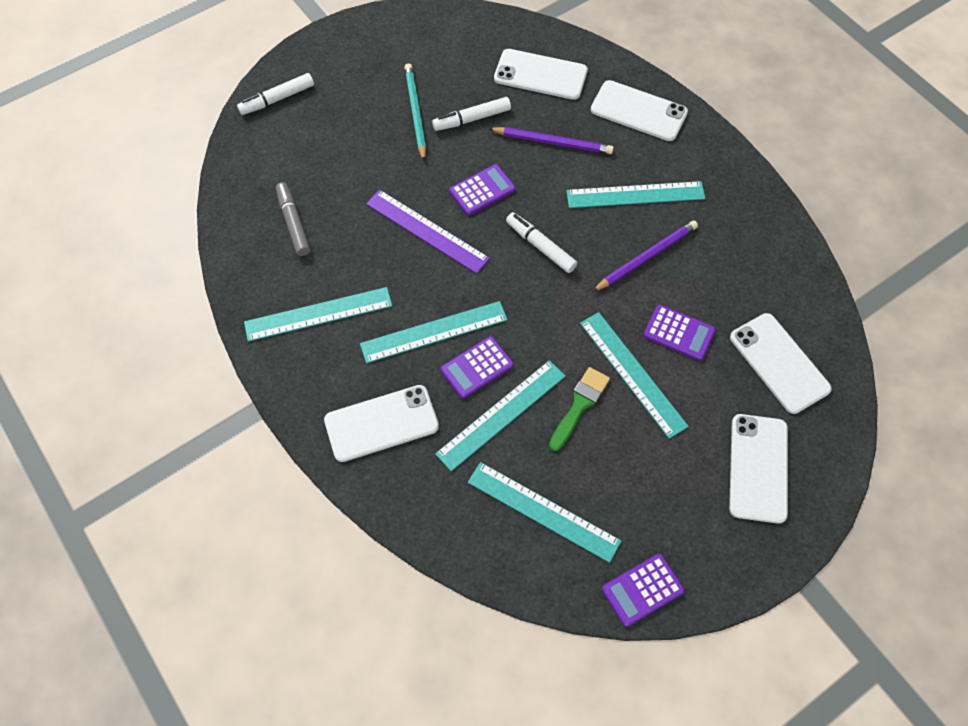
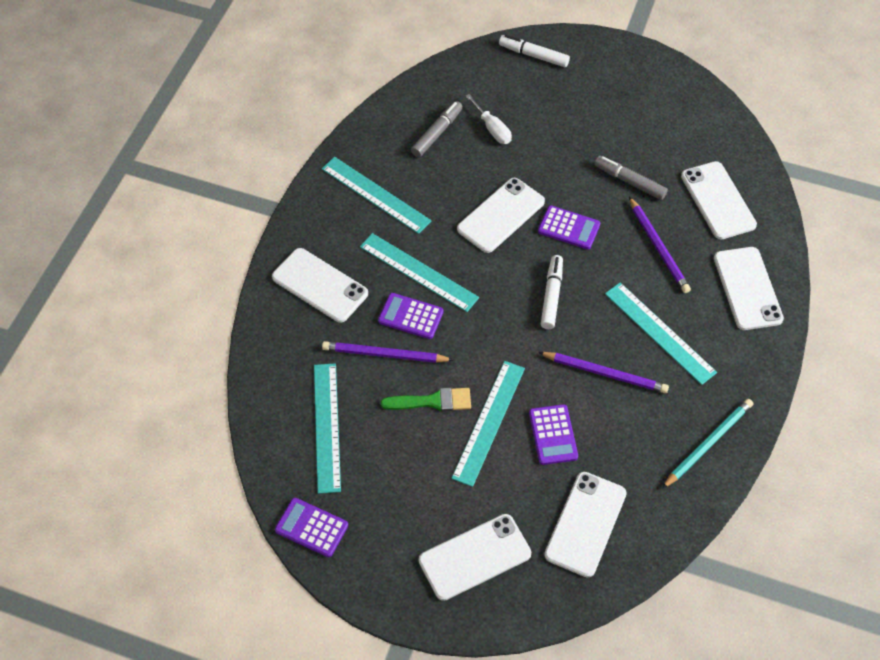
camera: 55 degrees right, 5 degrees down
(328, 179) = (492, 129): none -> white screwdriver
(415, 112) = (601, 143): turquoise pencil -> turquoise pencil (708, 443)
(427, 231) = (501, 215): purple ruler -> white phone
(472, 119) = (629, 182): white marker -> grey marker
(501, 414) = (384, 355): turquoise ruler -> purple pencil

